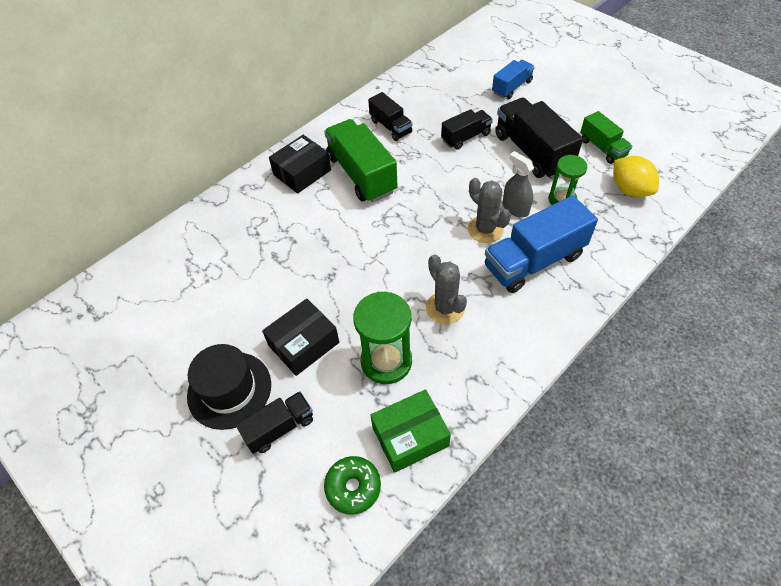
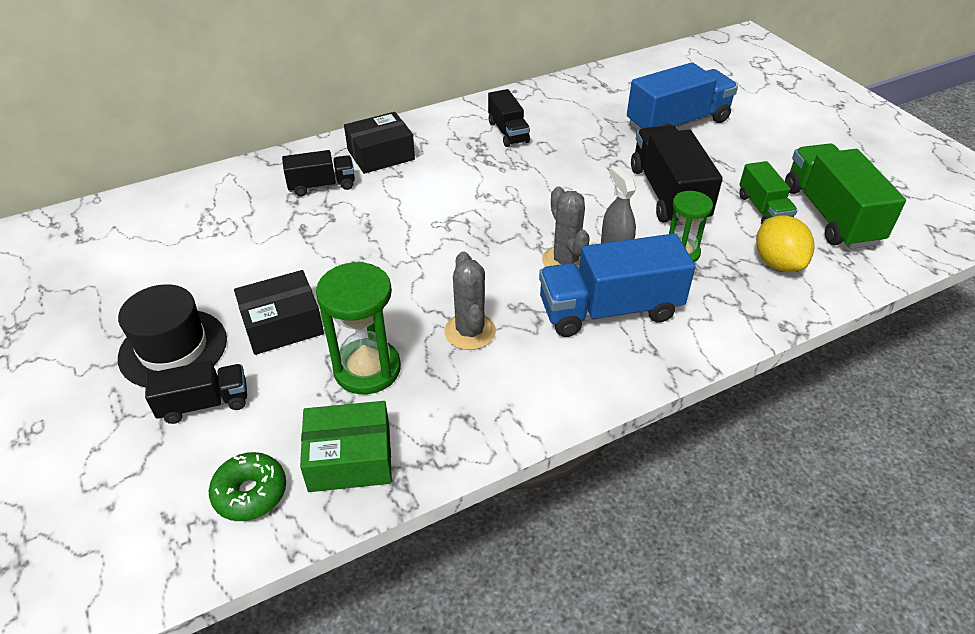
camera: 15 degrees right, 10 degrees down
(361, 174) = (447, 171): green truck -> green truck (830, 215)
(466, 137) = (593, 161): black truck -> black truck (322, 185)
(511, 87) = (677, 123): blue truck -> blue truck, size x1.75

